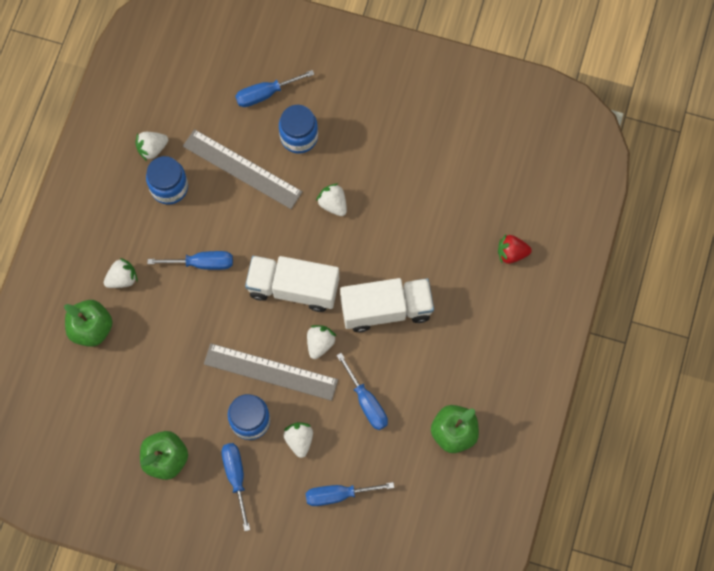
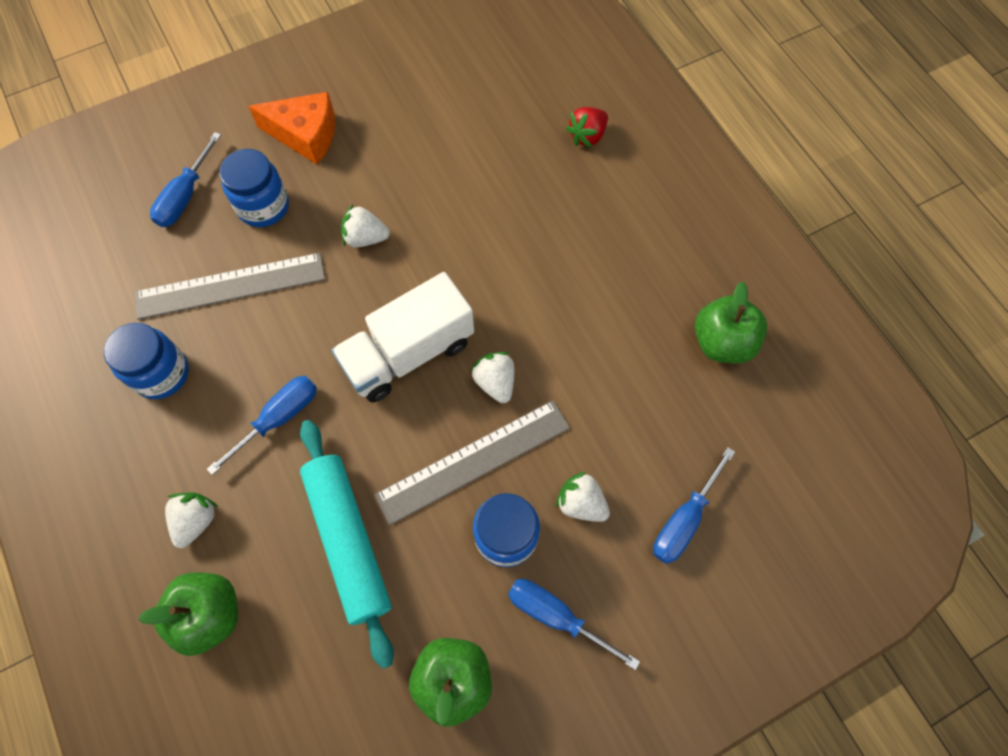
camera: 45 degrees left, 5 degrees down
(152, 148) = (102, 351): white strawberry -> none
(179, 353) = (348, 540): none -> turquoise rolling pin
(360, 112) = (305, 135): none -> orange cheese
(366, 402) = (606, 395): blue screwdriver -> none
(386, 309) = (526, 288): white truck -> none

